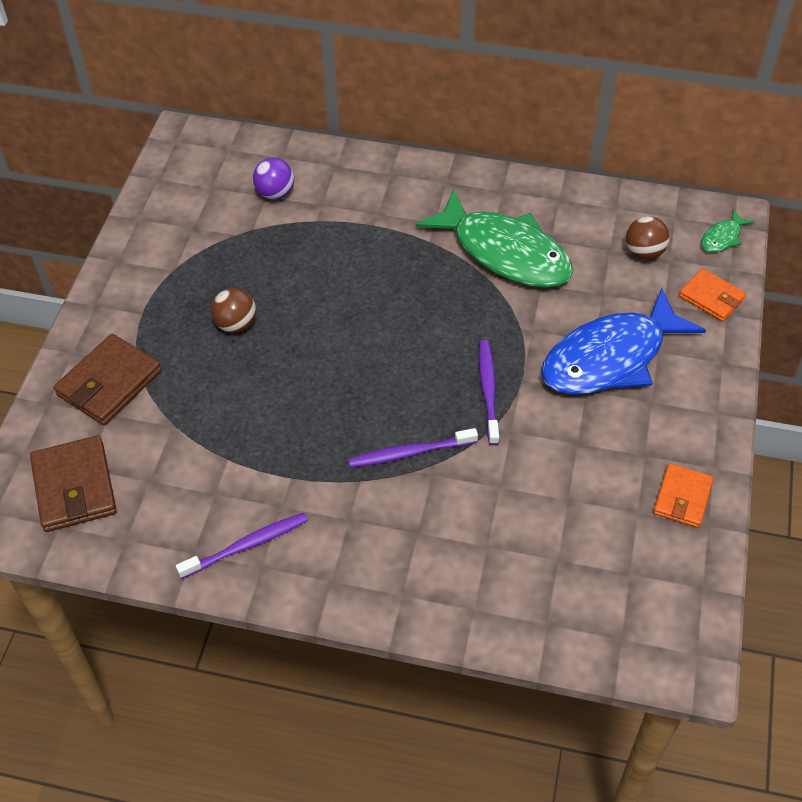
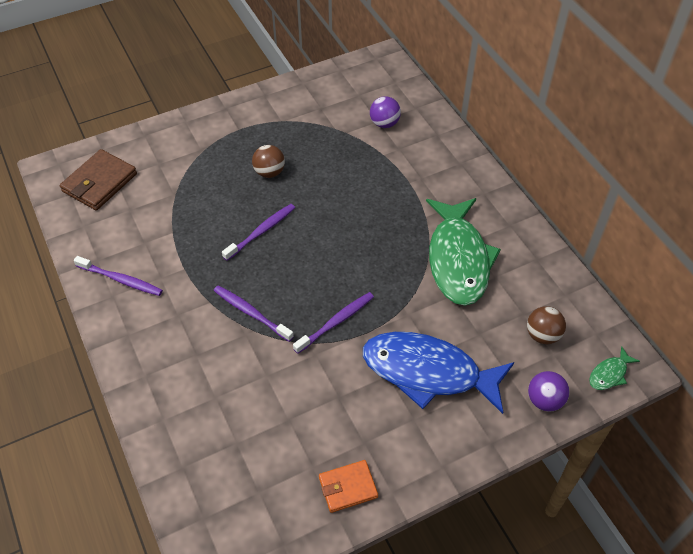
camera: 50 degrees right, 0 degrees up
(109, 383) = (179, 149): brown wallet -> none
(311, 380) = (261, 231): none -> purple toothbrush
(711, 297) = (544, 400): orange wallet -> purple ball
(722, 237) = (609, 374): green fish -> green fish turned 45 degrees counterclockwise

